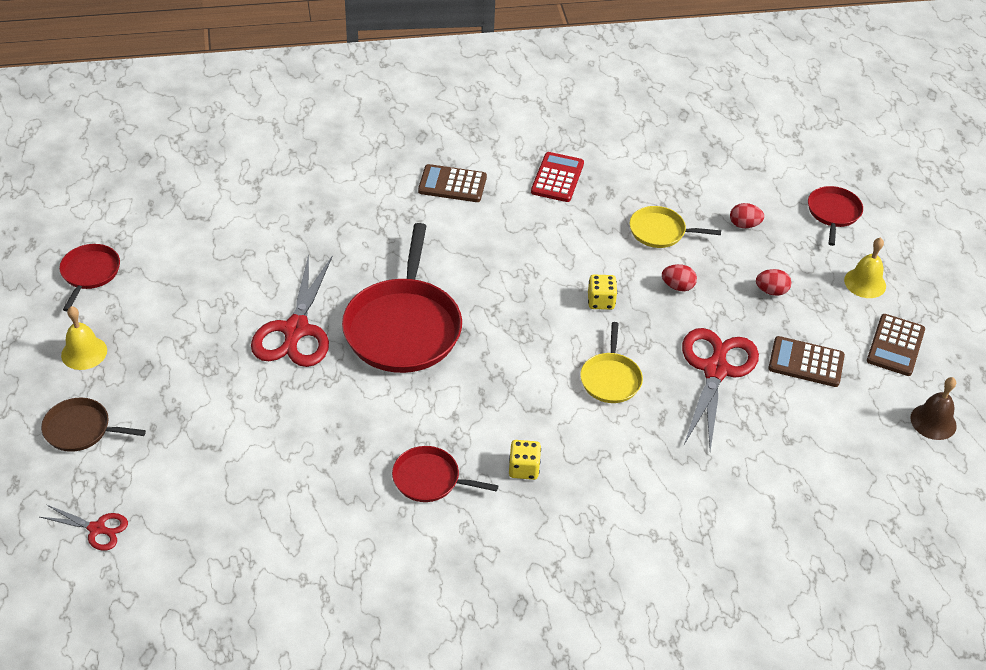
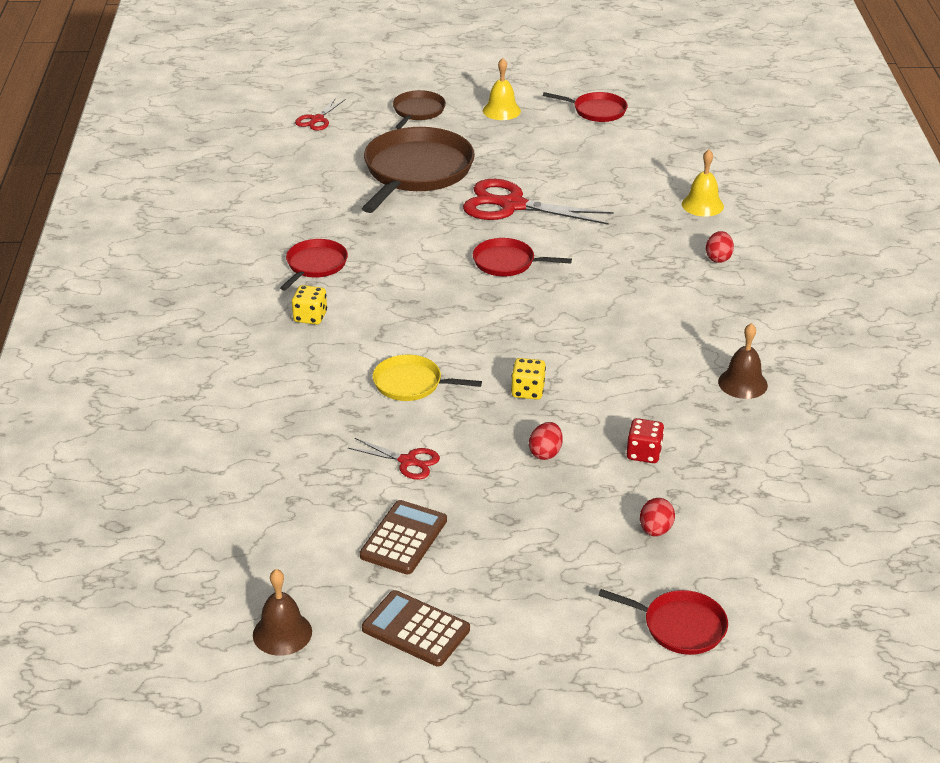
camera: 100 degrees right, 10 degrees down
(227, 415) = (416, 171): none -> brown pan
(403, 327) = (507, 262): red pan -> red pan, size x0.51
(452, 184) = (726, 306): brown calculator -> none
(557, 178) = (742, 383): red calculator -> brown bell
(660, 231) = (644, 453): yellow pan -> red dice
(715, 370) = (408, 461): red scissors -> red scissors, size x0.51
(771, 291) = (529, 532): red egg -> red egg (718, 258)
(865, 283) = (535, 627): yellow bell -> yellow bell (702, 205)

